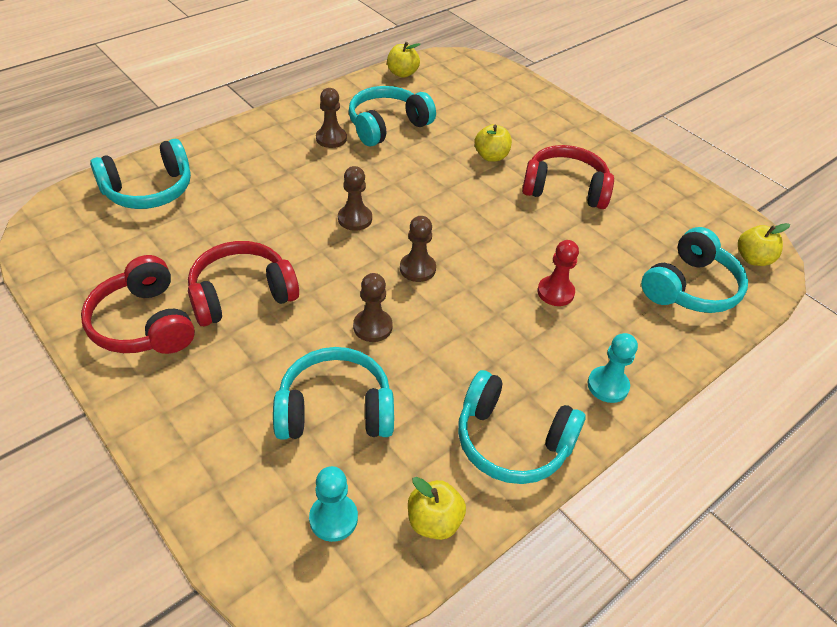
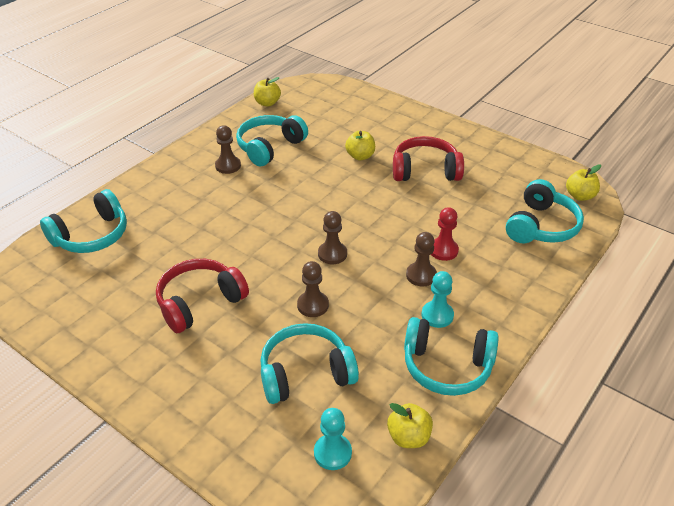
camera: 10 degrees left, 5 degrees down
(144, 323) = (128, 341): red headphones -> none
(355, 219) = (269, 225): brown pawn -> brown pawn (421, 275)
(607, 385) = (503, 310): turquoise pawn -> turquoise pawn (437, 315)

